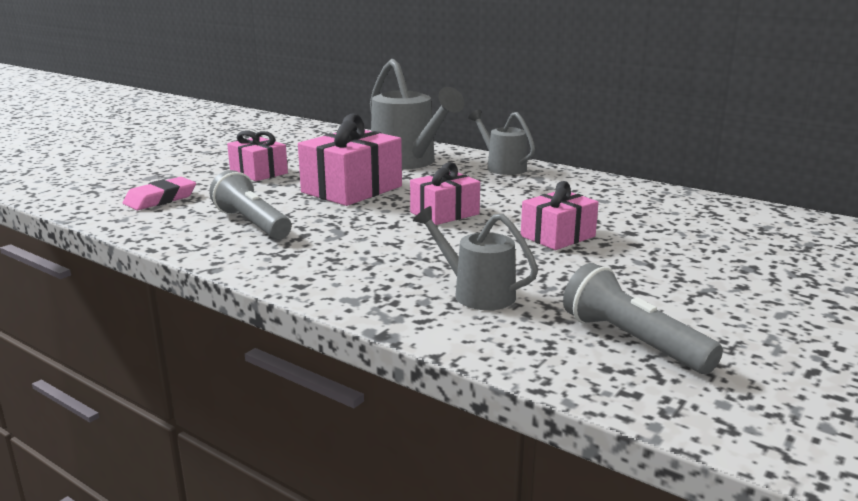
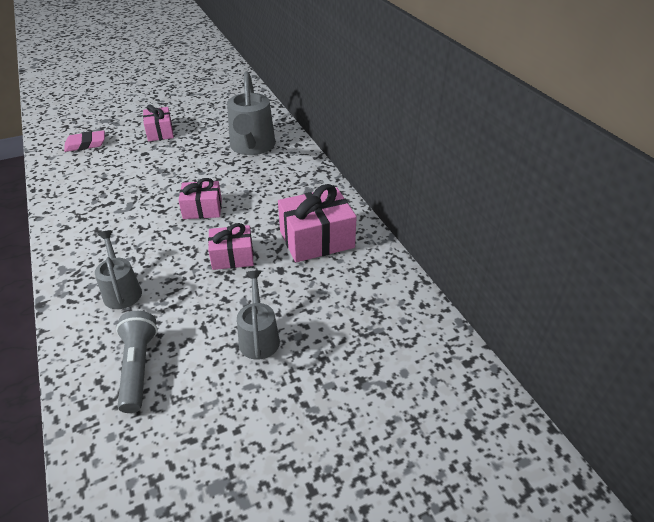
camera: 30 degrees right, 20 degrees up
(252, 224) = (99, 183): grey flashlight -> none
(352, 189) = (185, 166): pink gift -> pink gift (317, 239)
(502, 167) = (301, 170): grey watering can -> grey watering can (259, 336)

